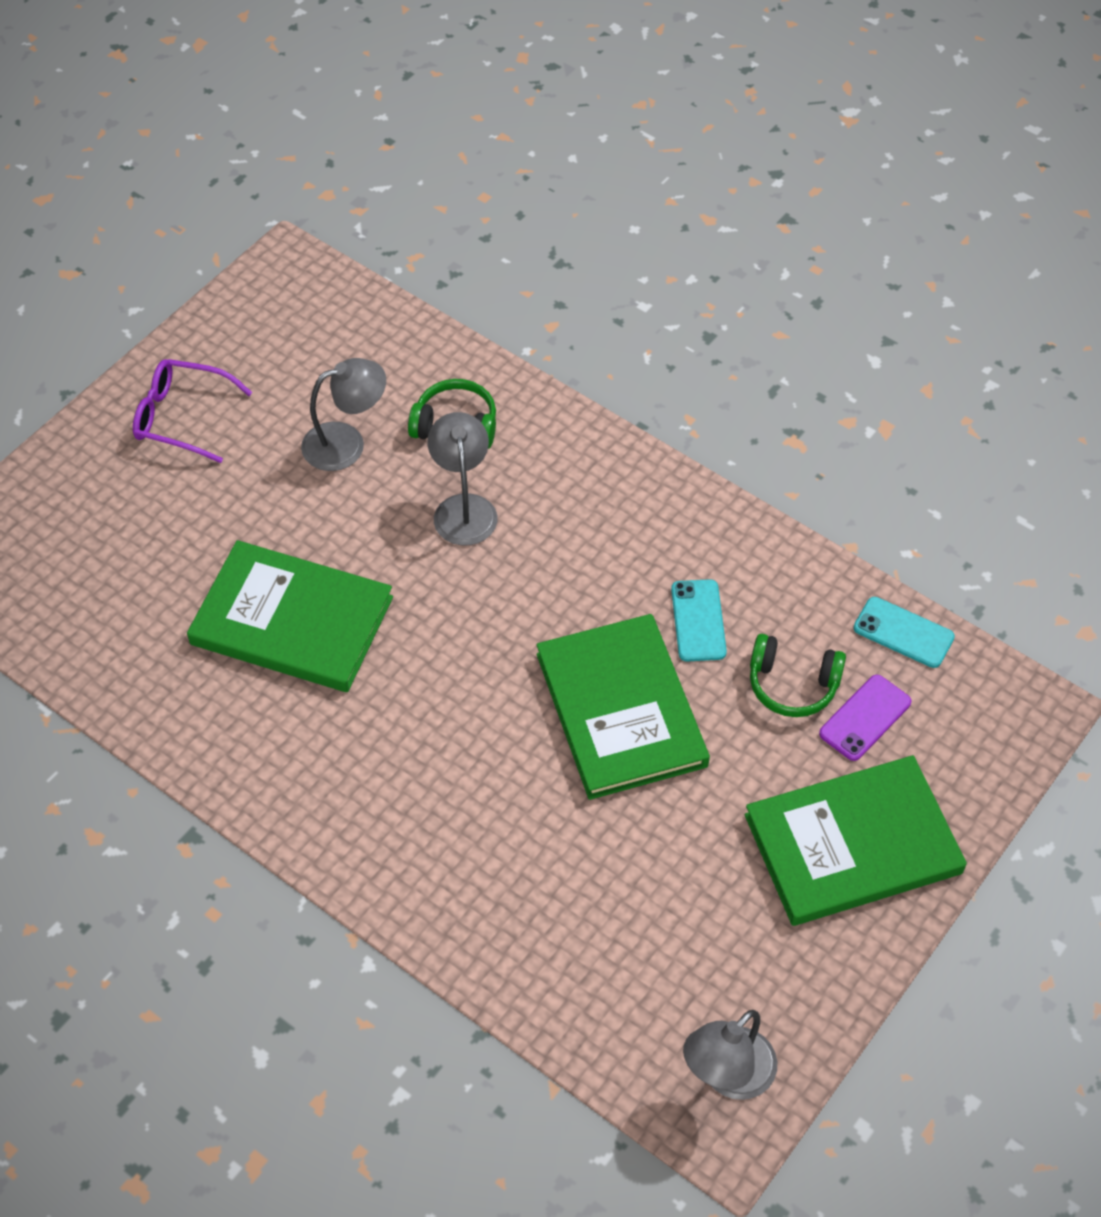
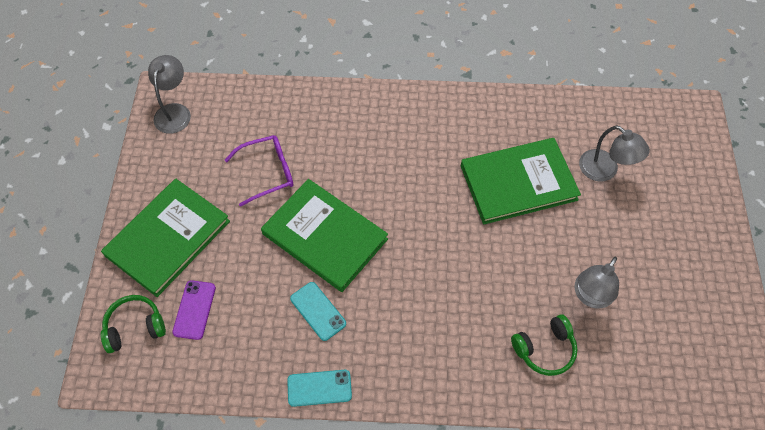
camera: 145 degrees right, 5 degrees up
(181, 417) = (687, 254): purple glasses -> purple glasses (268, 172)
(463, 508) = (493, 298): grey lamp -> grey lamp (605, 171)
(792, 684) = (244, 305): green headphones -> green headphones (135, 327)
(903, 633) = (197, 377): turquoise phone -> turquoise phone (319, 388)

